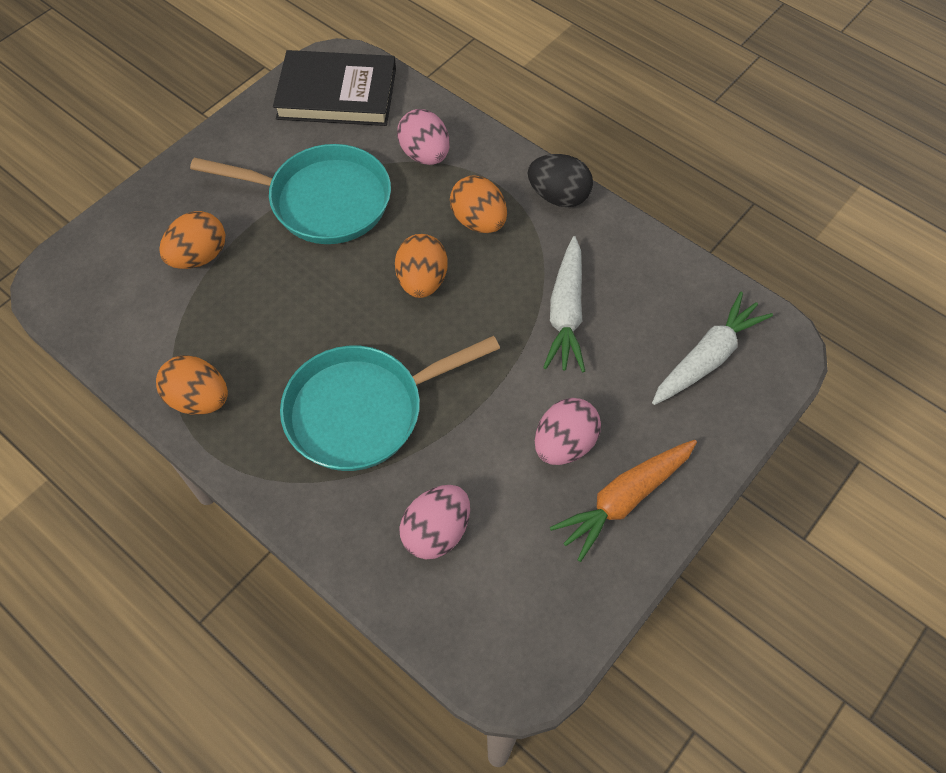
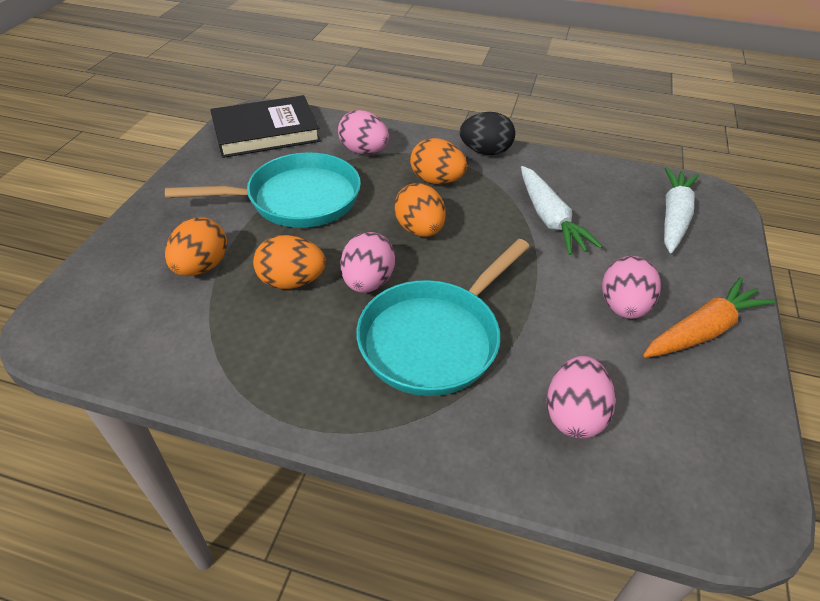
camera: 25 degrees left, 15 degrees down
(199, 399) = (265, 382): orange egg -> orange egg (292, 281)
(337, 327) = (368, 282): none -> pink egg
(624, 499) = (702, 330): orange carrot -> orange carrot turned 150 degrees counterclockwise

